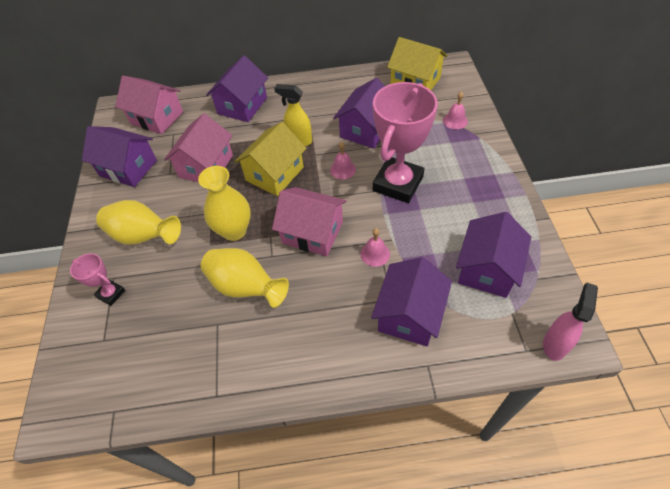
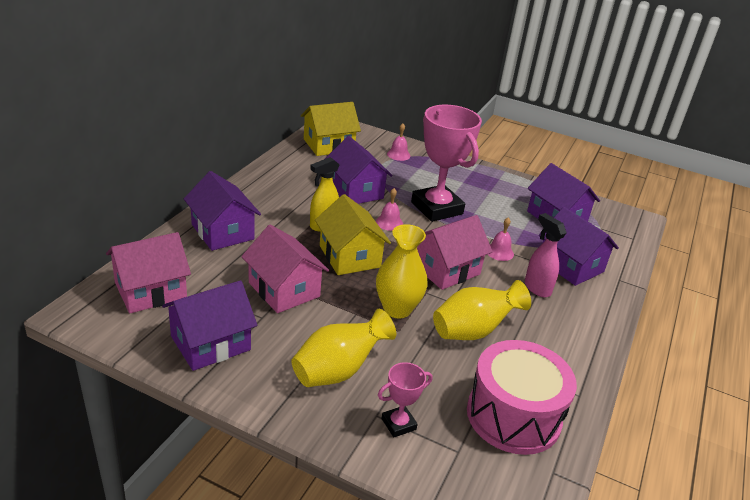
camera: 65 degrees left, 20 degrees down
(160, 358) = (513, 416): none -> pink drum
(555, 344) = (635, 227): pink spray bottle -> pink spray bottle (537, 288)

